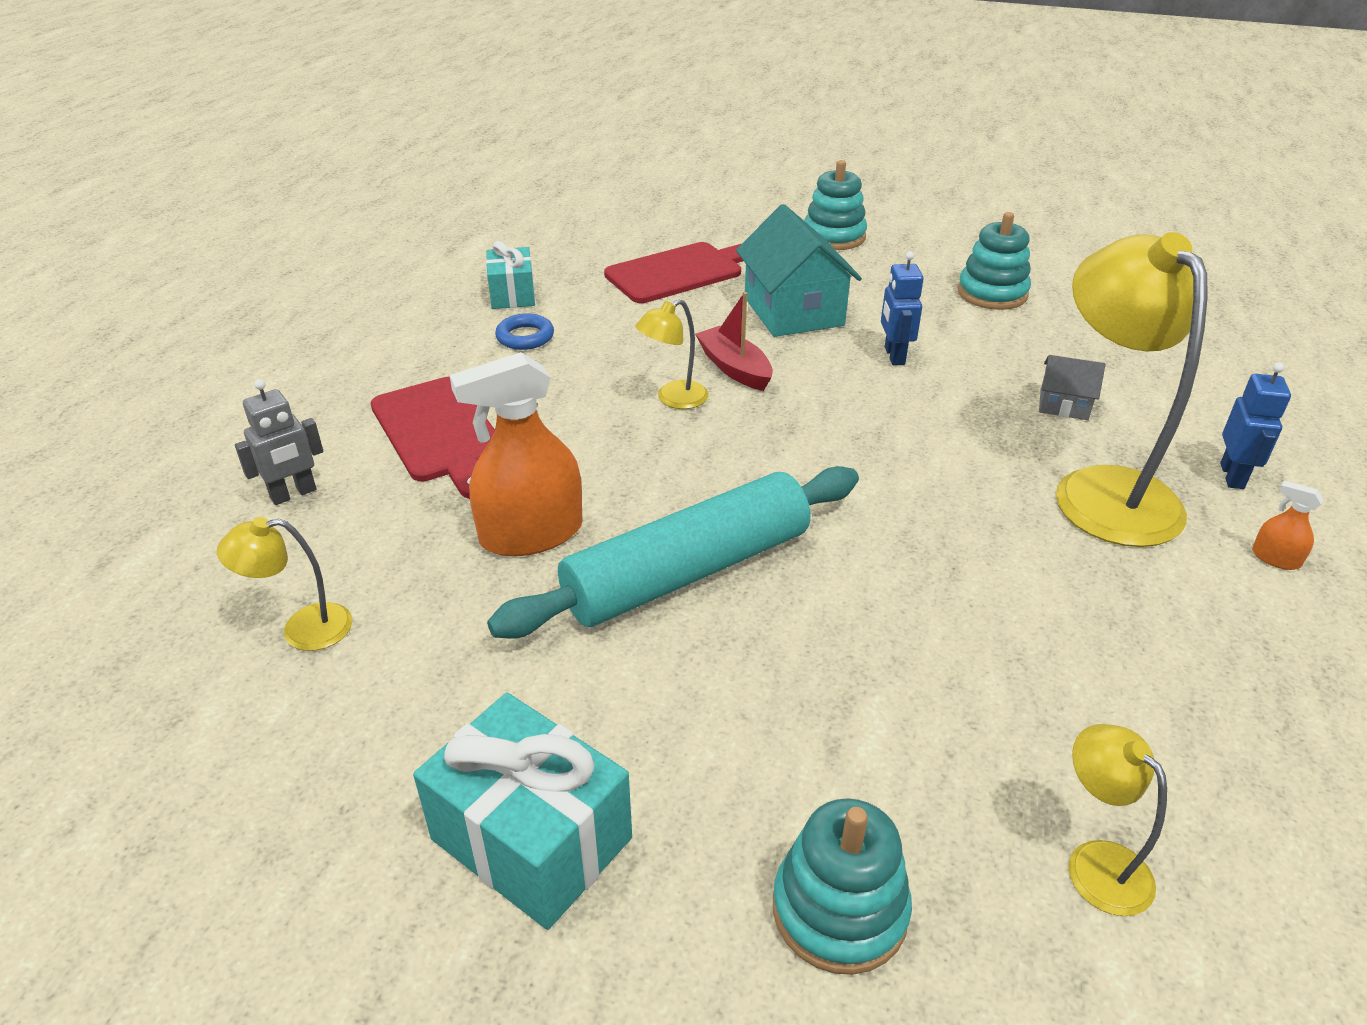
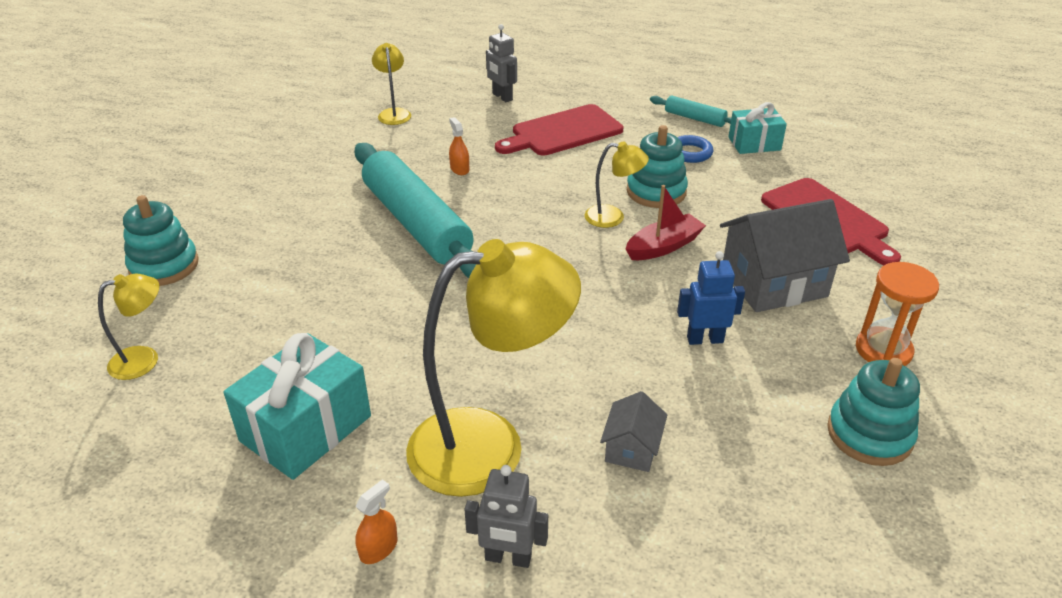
camera: 90 degrees right, 0 degrees up
(434, 327) = (694, 118): none -> turquoise rolling pin
(531, 534) = (459, 169): orange spray bottle -> orange spray bottle, size x0.43
(531, 839) = (243, 181): turquoise gift -> turquoise gift (306, 428)
(673, 399) = (613, 217): yellow lamp -> yellow lamp turned 135 degrees clockwise
(793, 311) = (774, 282): turquoise house -> grey house
(834, 237) = (961, 320): turquoise stacking toy -> turquoise stacking toy (656, 192)
(883, 273) = (883, 350): none -> orange hourglass
(1232, 476) = (508, 558): blue robot -> grey robot

